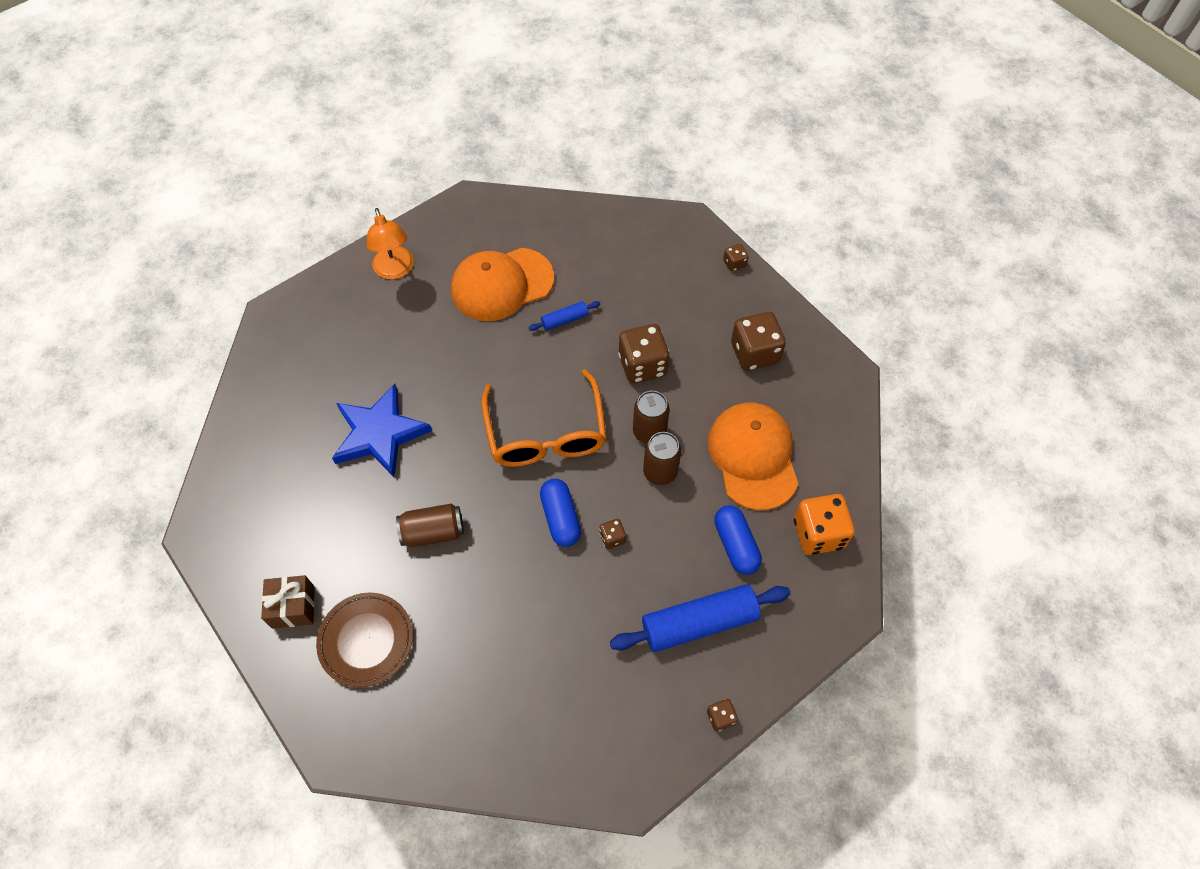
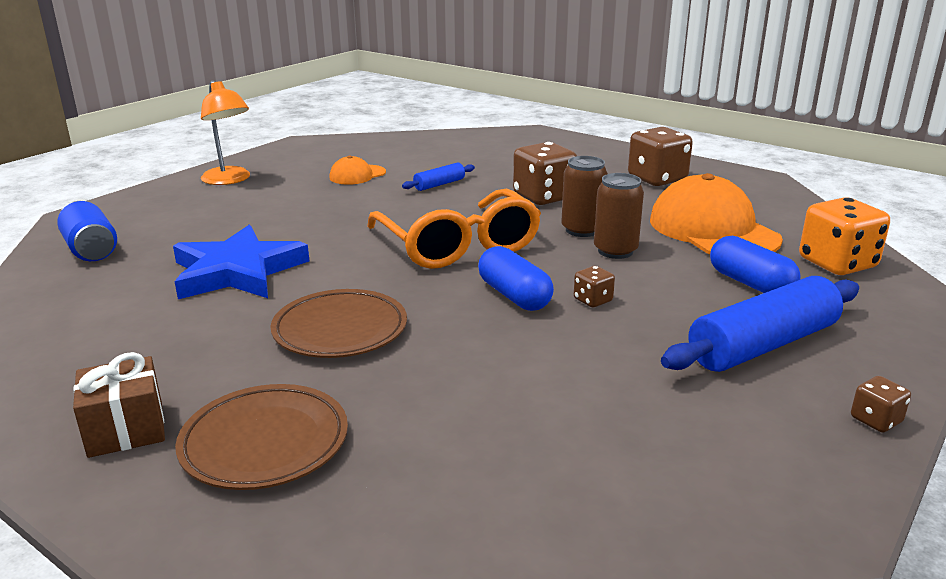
camera: 15 degrees left, 35 degrees down
(282, 374) = (91, 250): none -> blue can
(433, 532) = (340, 330): brown can -> brown plate
(502, 284) = (357, 175): orange cap -> orange cap, size x0.49
(734, 263) = (595, 144): brown dice -> none

